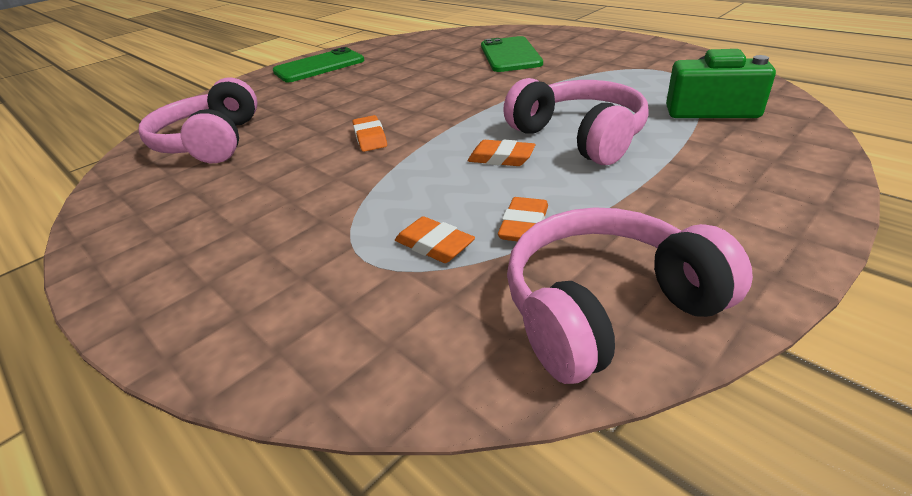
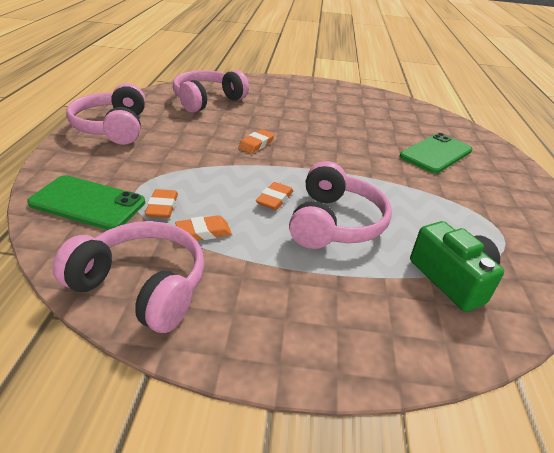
camera: 45 degrees right, 0 degrees up
(155, 241) = (113, 128): none -> pink headphones
(319, 66) = (328, 91): green phone -> green phone (88, 203)
(501, 158) = (274, 199): orange eraser -> orange eraser turned 45 degrees clockwise

